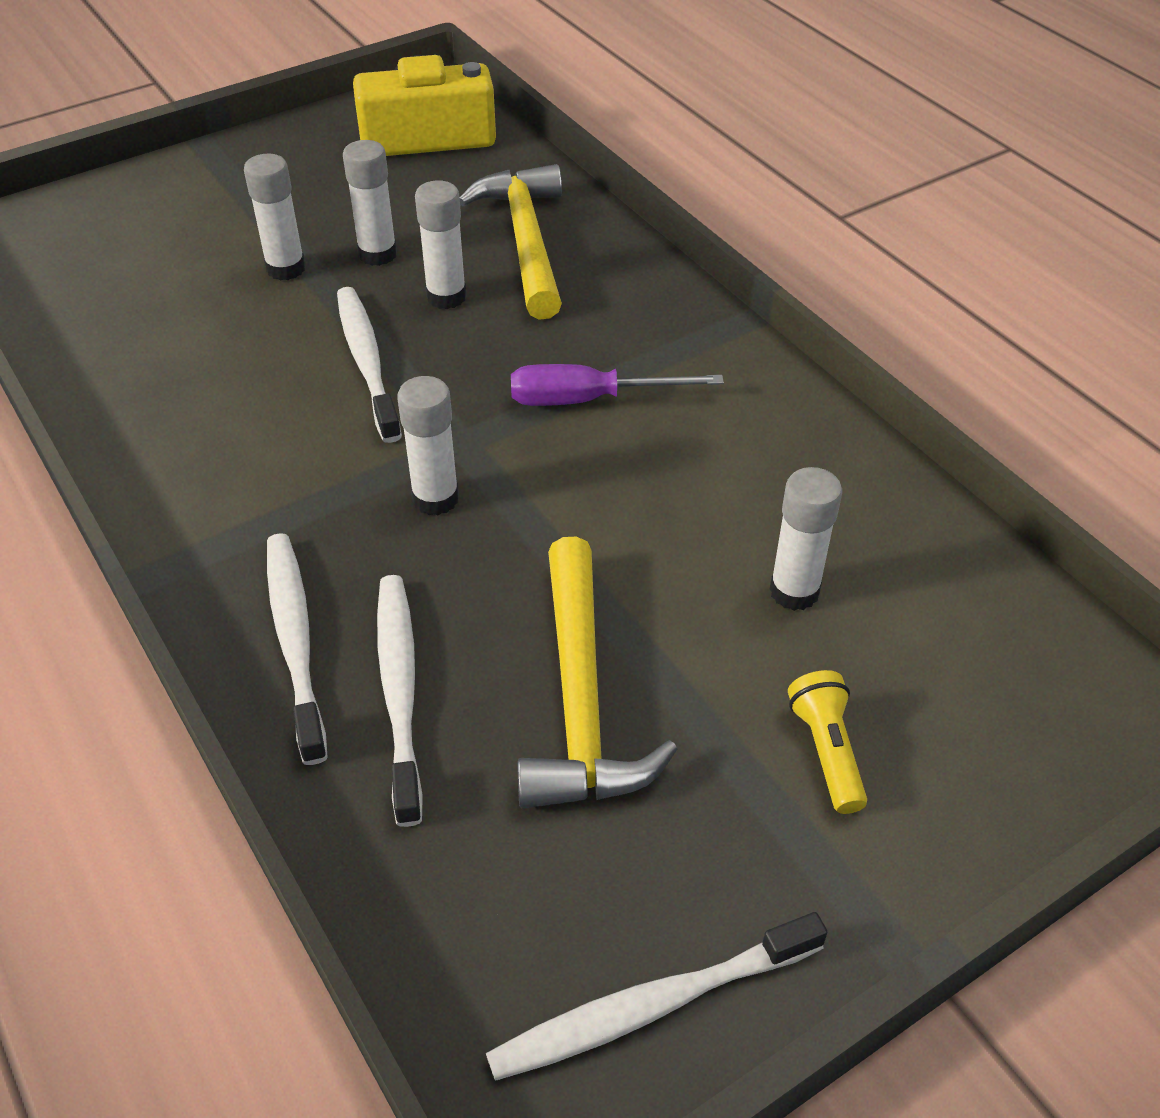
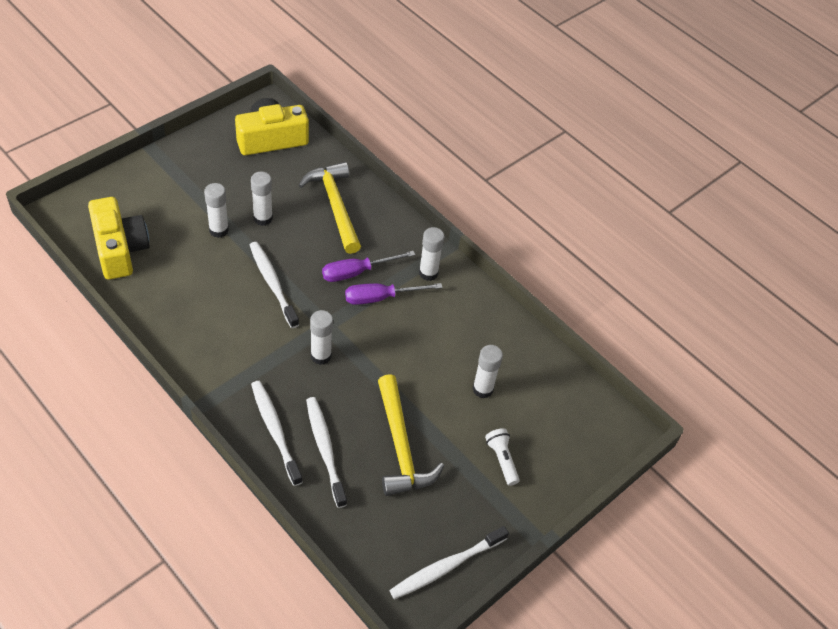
camera: 15 degrees left, 5 degrees up
(85, 289) = (120, 249): none -> yellow camera
(446, 297) = (302, 242): white glue stick -> white glue stick (428, 273)
(547, 352) = (357, 272): none -> purple screwdriver
(826, 751) = (502, 460): yellow flashlight -> white flashlight

